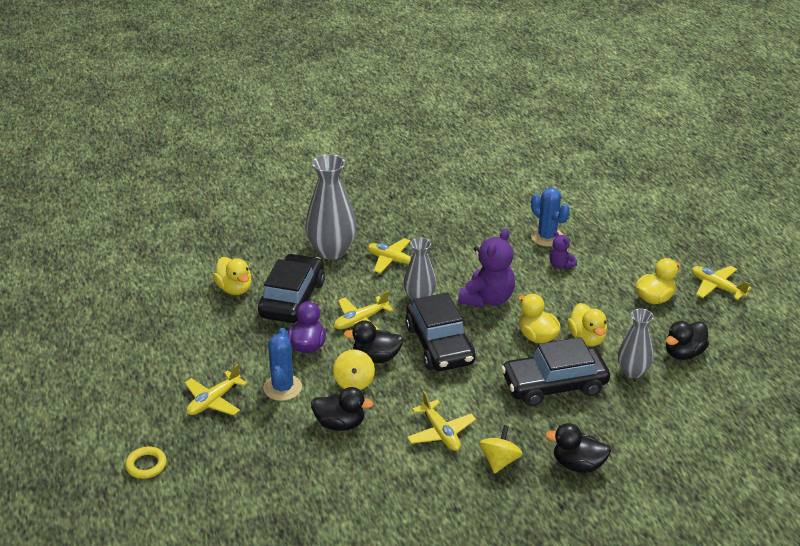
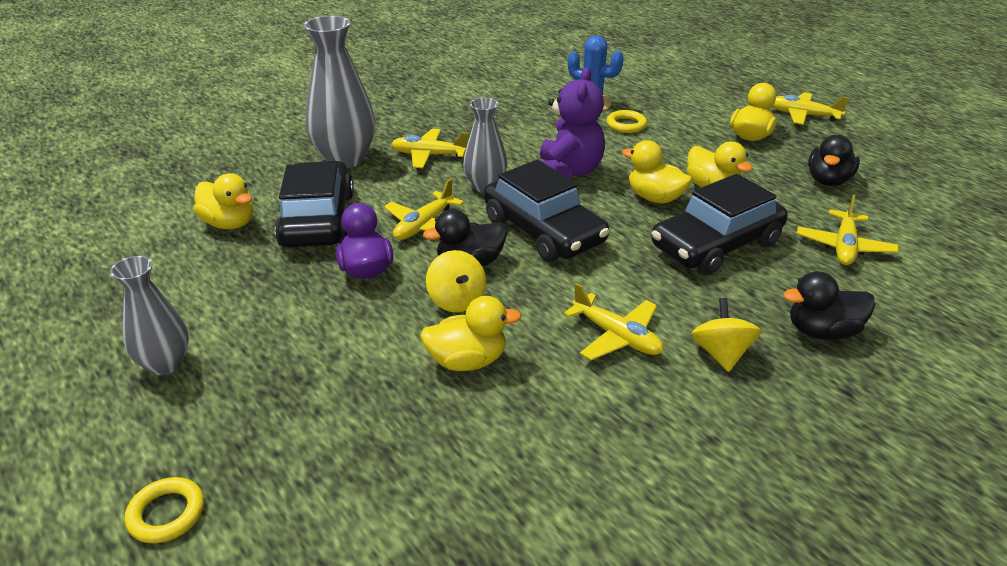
camera: 20 degrees left, 0 degrees up
(213, 401) = (253, 376): yellow plane -> yellow plane (844, 246)
(282, 388) = (355, 332): blue cactus -> none
(340, 424) = (467, 361): black duck -> yellow duck
(560, 265) = (626, 125): purple teddy bear -> yellow ring
(633, 371) = (791, 210): grey vase -> grey vase (165, 364)

